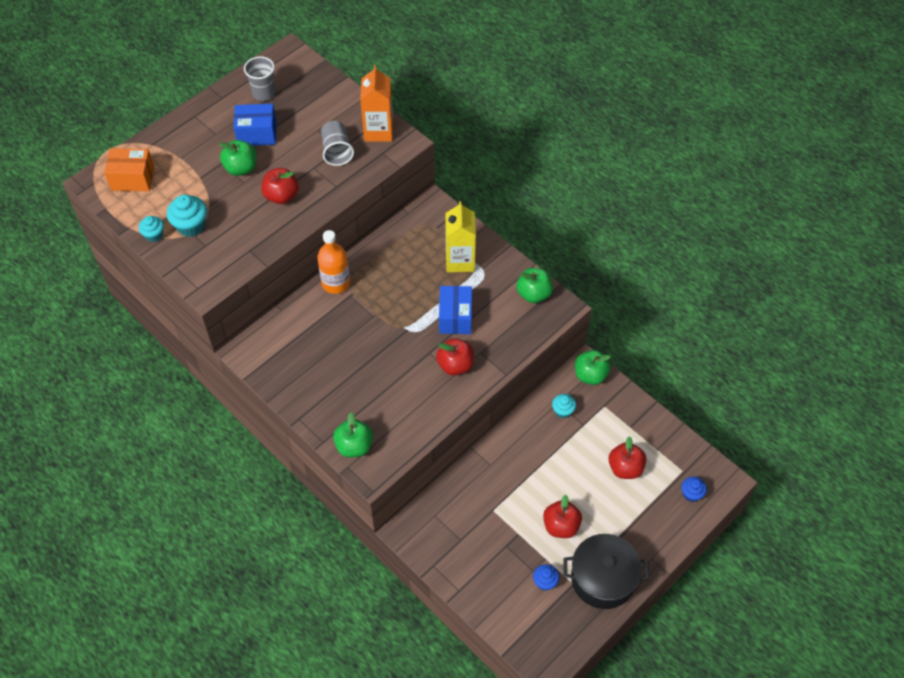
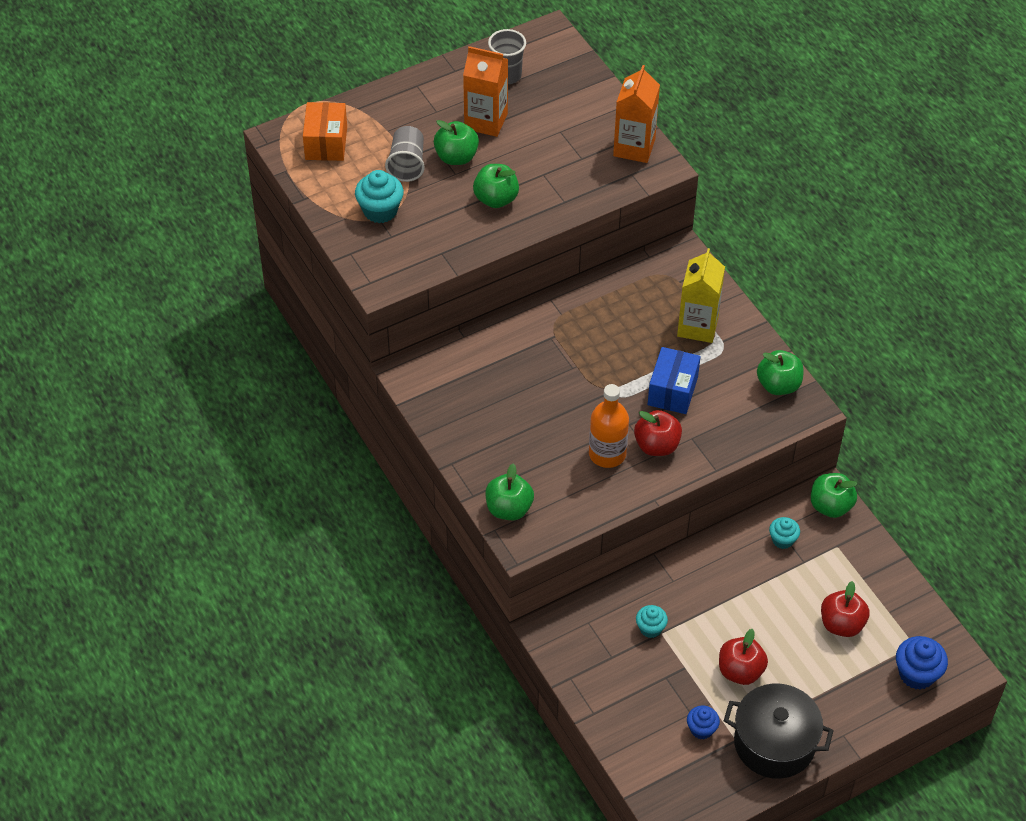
camera: 15 degrees right, 5 degrees down
(133, 179) = (326, 143): orange box -> orange box turned 75 degrees clockwise
(154, 235) = (335, 212): turquoise cupcake -> turquoise cupcake (650, 628)
(257, 134) = (486, 121): blue box -> orange carton
(281, 196) = (496, 199): red apple -> green apple
(336, 283) = (537, 319): orange bottle -> orange bottle (607, 454)
(337, 151) = (576, 161): grey cup -> grey cup (407, 164)
(691, 494) = (917, 674): blue cupcake -> blue cupcake, size x1.60

